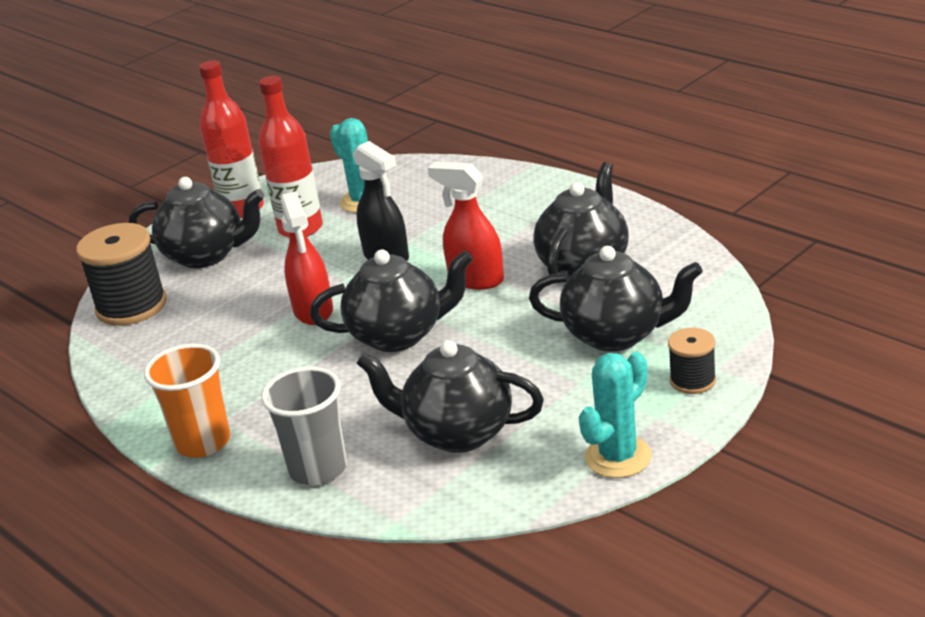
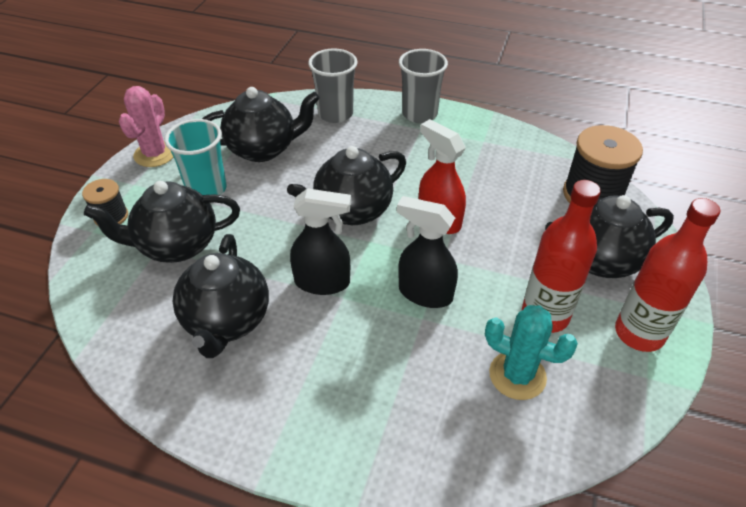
camera: 150 degrees right, 15 degrees up
(203, 442) = (419, 114): orange cup -> grey cup
(475, 279) = (323, 282): red spray bottle -> black spray bottle
(559, 392) = (206, 189): none -> turquoise cup
(618, 457) = (155, 154): turquoise cactus -> pink cactus

